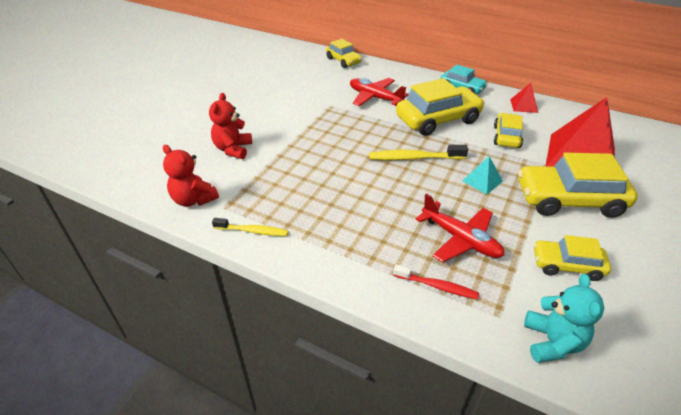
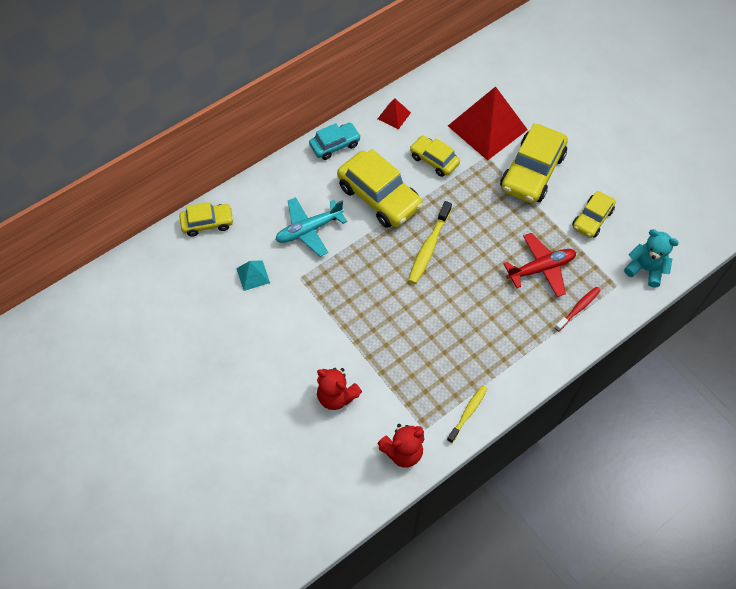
camera: 65 degrees left, 20 degrees up
(375, 98) = (309, 230): red plane -> turquoise plane
(438, 119) = (379, 197): yellow car -> yellow car turned 135 degrees clockwise
(482, 181) = (483, 215): turquoise pyramid -> turquoise pyramid (253, 275)

